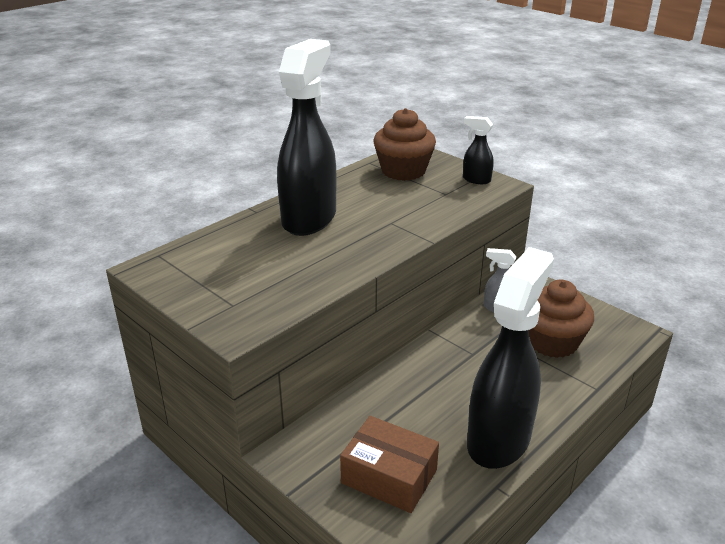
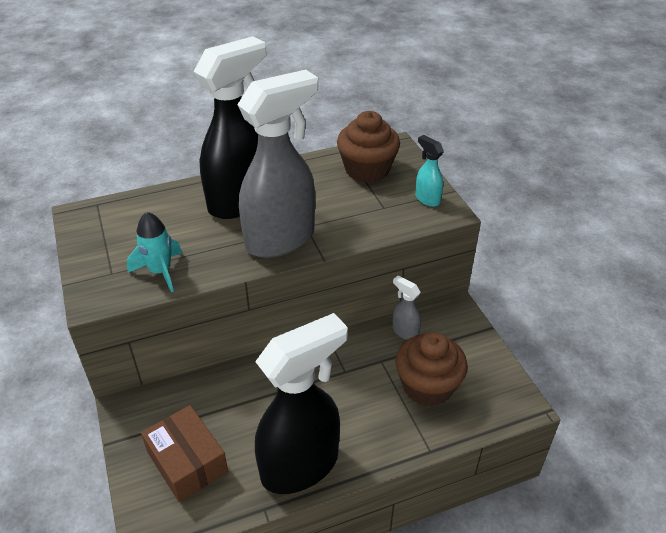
camera: 25 degrees right, 10 degrees up
(284, 290) = (160, 272): none -> turquoise rocket
(378, 237) = (281, 239): none -> grey spray bottle
(476, 180) = (427, 199): black spray bottle -> turquoise spray bottle

